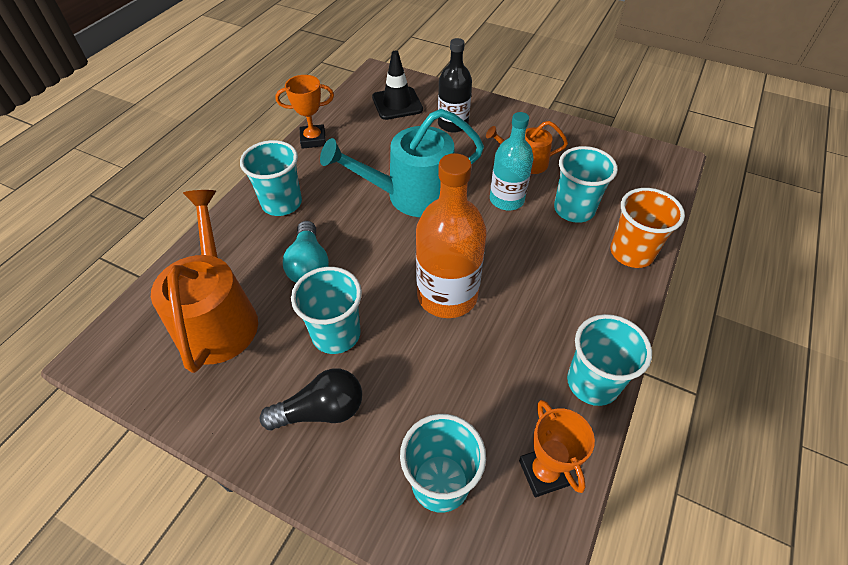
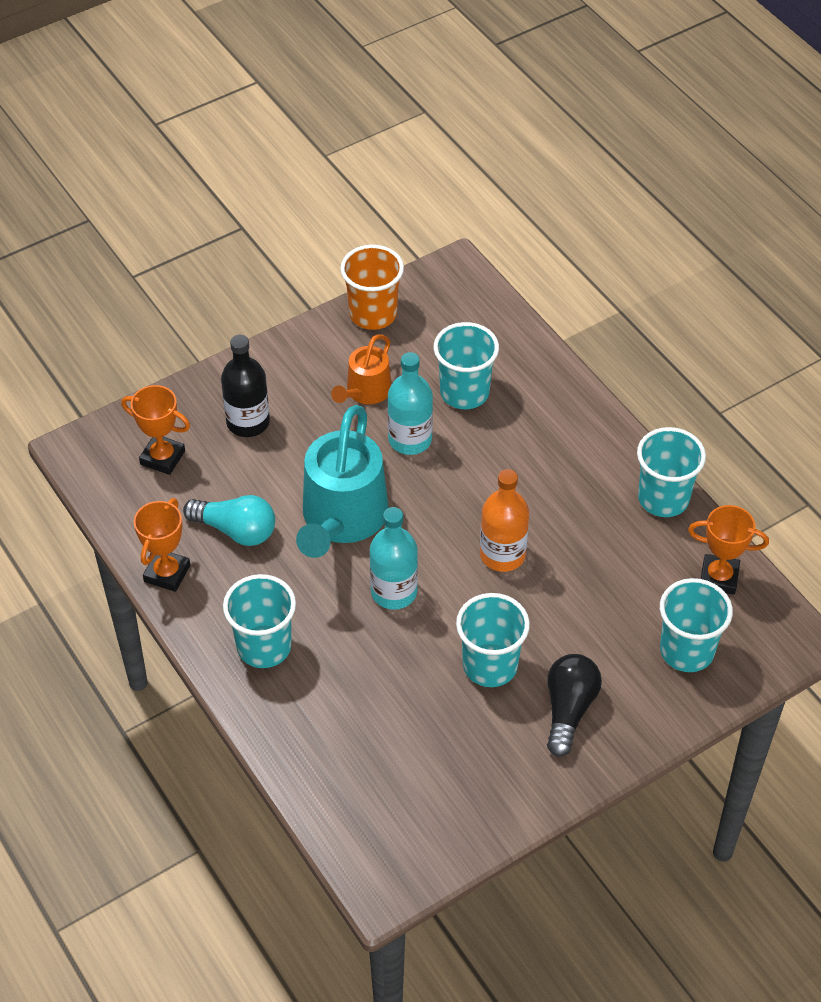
camera: 60 degrees left, 0 degrees up
(218, 318) = (401, 761): orange watering can -> none
(309, 265) = (382, 655): turquoise light bulb -> turquoise light bulb (236, 530)
(369, 247) = (394, 592): none -> turquoise bottle
(397, 104) = (162, 458): black traffic cone -> orange trophy
(447, 295) = (502, 555): orange bottle -> orange bottle, size x0.67
(631, 253) = (549, 383): orange cup -> orange cup (373, 314)

